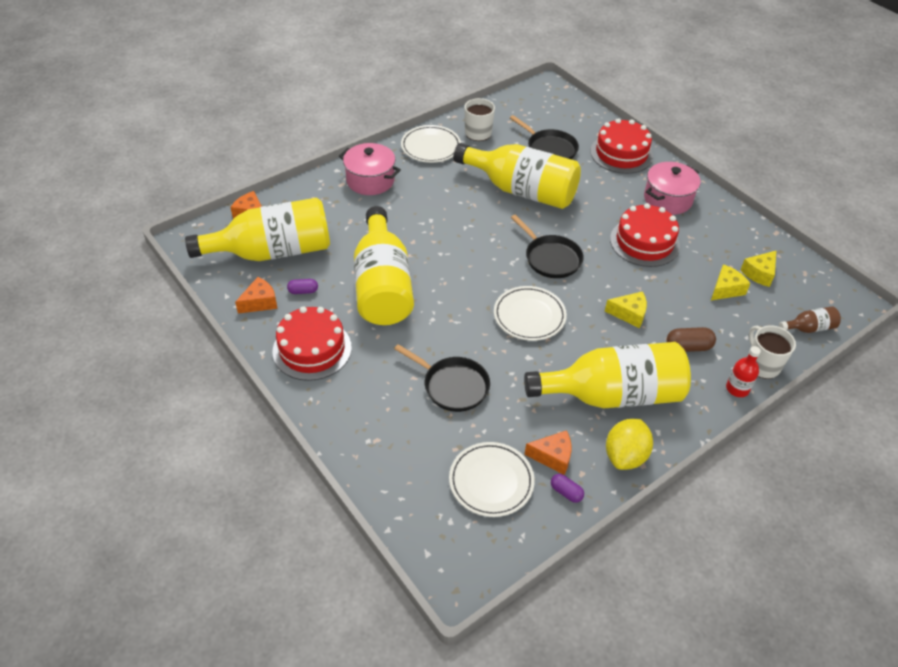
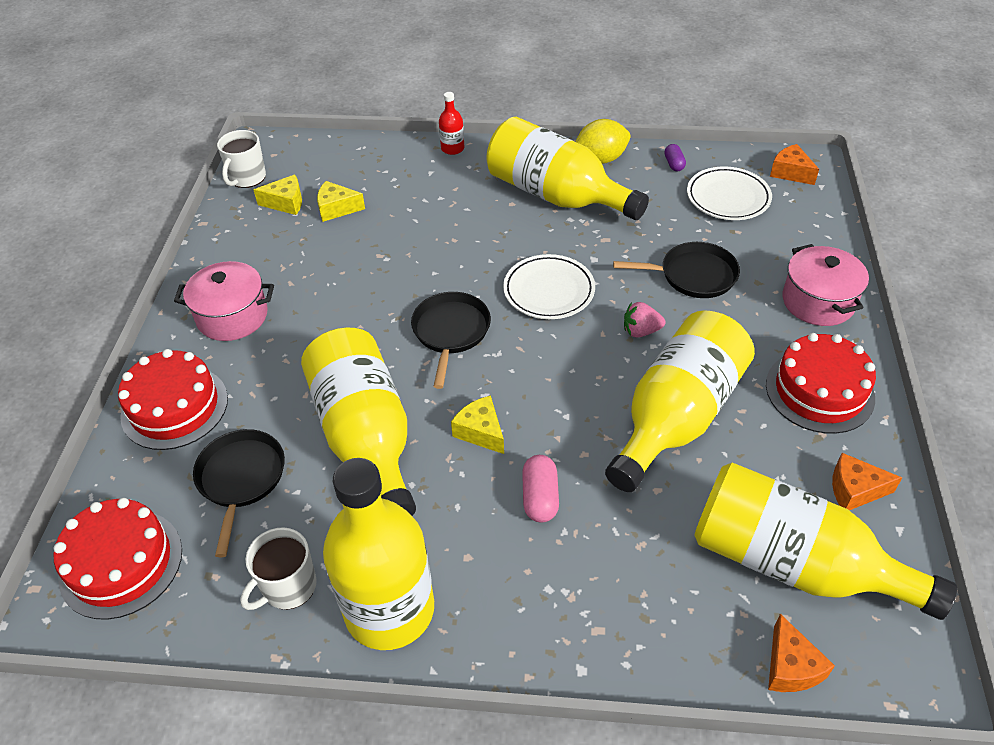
camera: 135 degrees left, 0 degrees up
(303, 291) = (785, 471): purple capsule -> none
(370, 180) = (547, 604): pink pot -> pink pot (818, 301)
(414, 213) = (540, 497): none -> pink capsule
(431, 147) = (389, 609): white plate -> yellow bottle
(448, 324) = (641, 331): none -> pink strawberry
(452, 386) = (693, 275): black pan -> black pan turned 105 degrees clockwise
(552, 456) = (659, 186): orange cheese -> orange cheese (790, 172)
(629, 314) = (452, 239): yellow cheese -> yellow cheese (481, 432)
(644, 242) = (333, 289): red cake -> red cake (121, 563)
(688, 347) = (443, 190): brown capsule -> none
(762, 364) = (407, 150): white mug -> white mug (247, 178)
(809, 328) = (327, 150): brown bottle -> none

